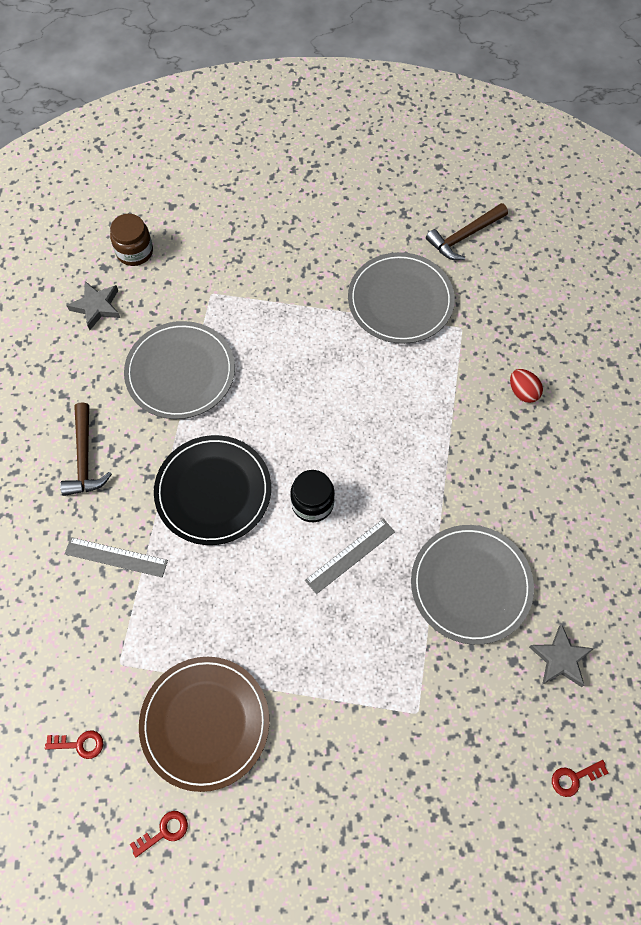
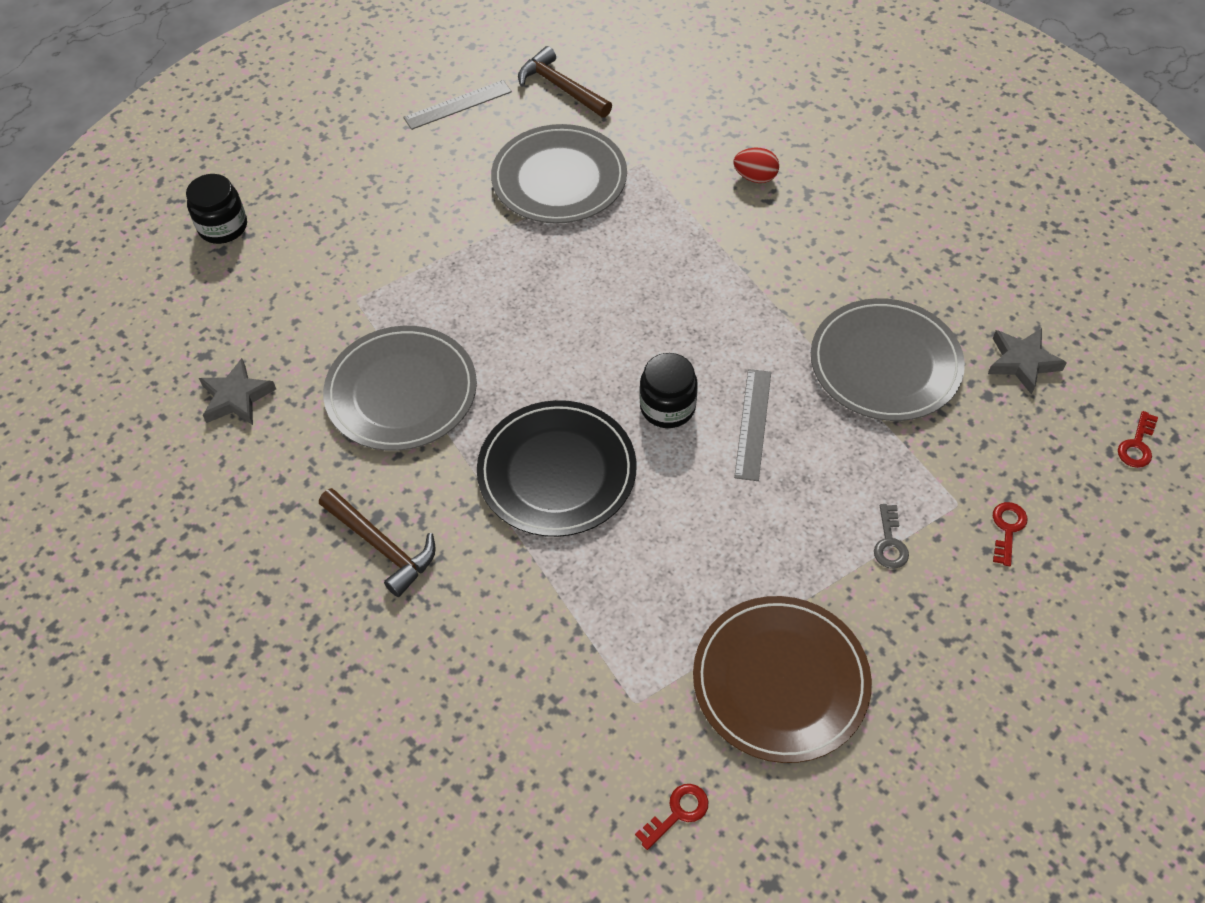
camera: 40 degrees left, 10 degrees down
(116, 557) = (521, 610): grey ruler -> grey ruler (458, 105)
(135, 251) = (224, 318): brown jar -> none
(164, 832) = (851, 812): red key -> red key (1007, 529)
(185, 191) = (223, 227): none -> black jar
(351, 699) = (889, 542): none -> grey key
(464, 236) = (561, 87): brown hammer -> brown hammer turned 120 degrees clockwise

